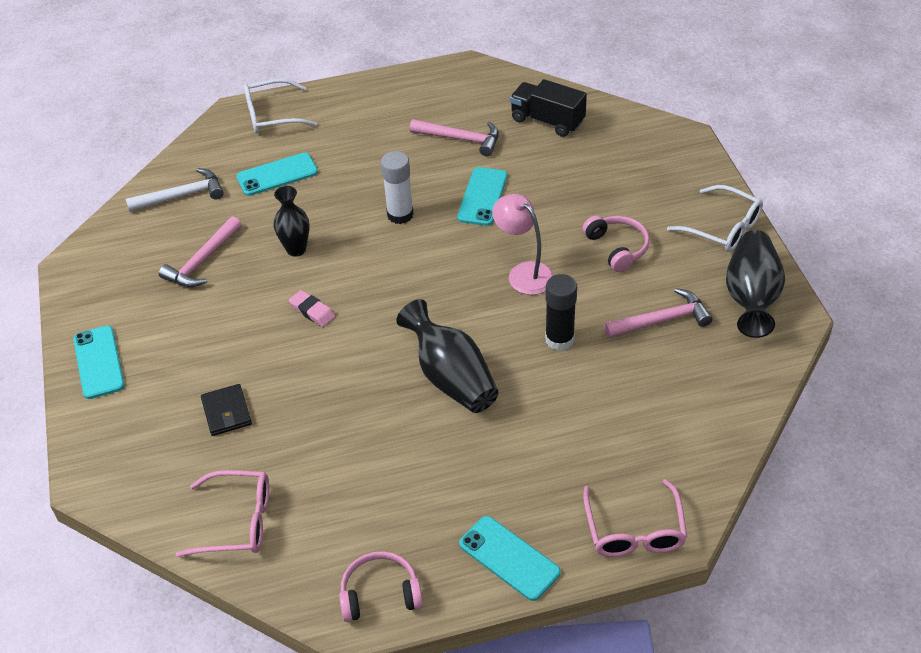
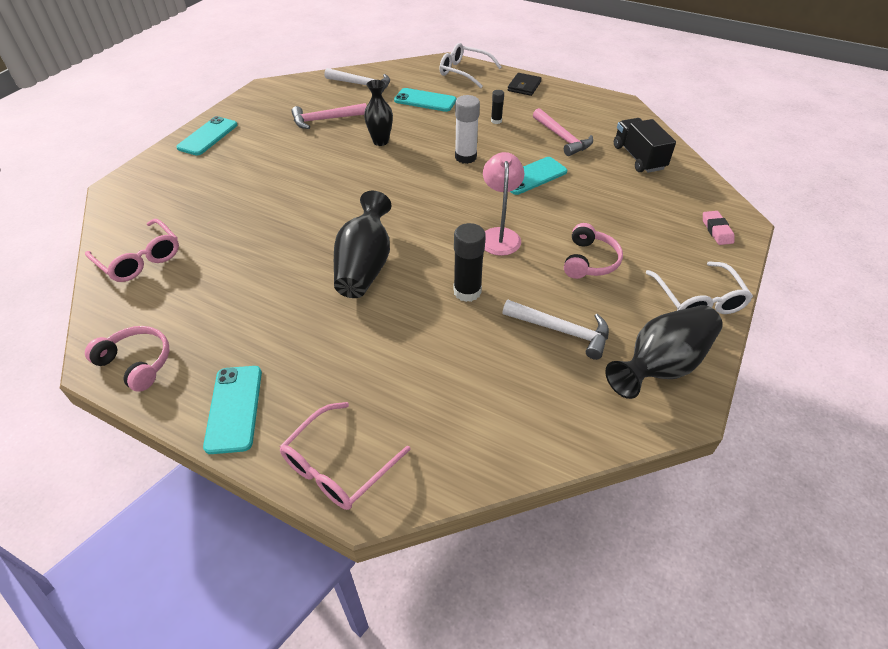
camera: 40 degrees right, 0 degrees up
(226, 412) = (223, 199): black wallet -> black wallet (524, 86)
(312, 311) = (342, 177): pink eraser -> pink eraser (716, 230)
(378, 156) = (496, 121): none -> black glue stick
(661, 320) = (561, 330): pink hammer -> white hammer

